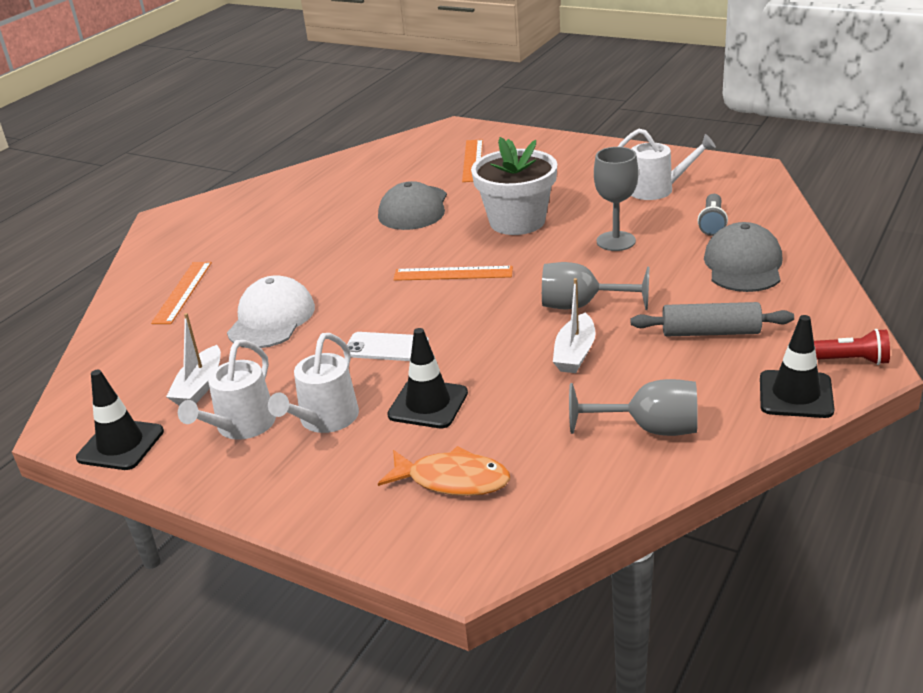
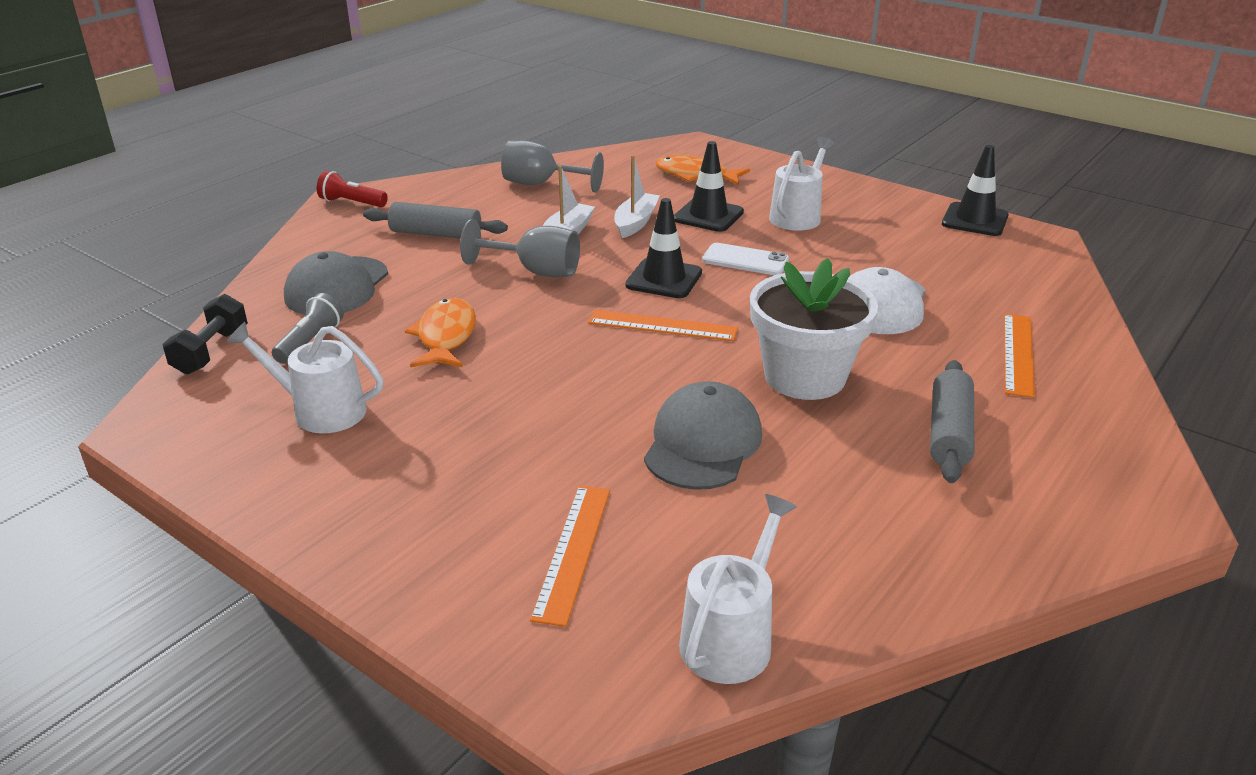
camera: 175 degrees left, 0 degrees up
(200, 386) = (928, 252): white boat -> white boat (635, 222)
(241, 426) = (871, 220): white watering can -> white watering can (731, 638)
(262, 235) = (949, 433): none -> grey rolling pin
(517, 221) = (553, 389): white flower pot -> white flower pot (804, 377)
(616, 241) = (445, 337): grey goblet -> orange fish
(774, 207) = (211, 351): none -> black dumbbell
(795, 394) = (417, 189): black traffic cone -> black traffic cone (664, 279)

